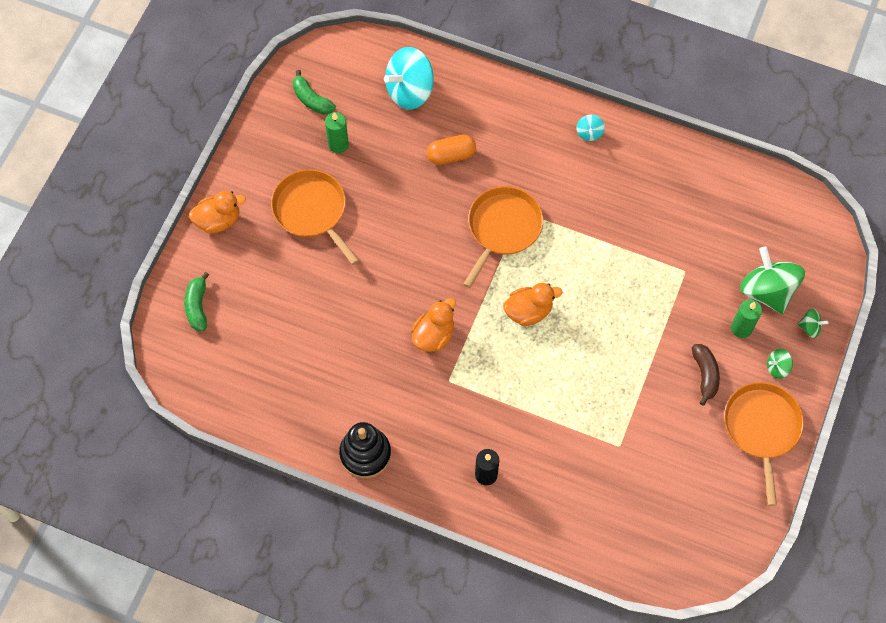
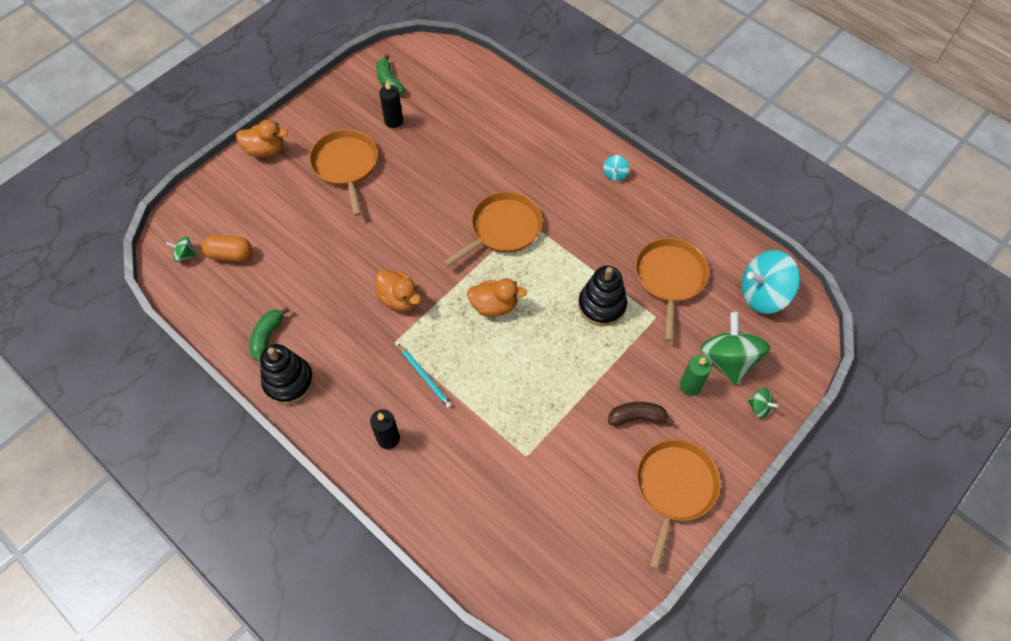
camera: 20 degrees right, 5 degrees down
(197, 306) = (212, 211): green banana -> green banana (267, 337)
(338, 144) = (394, 121): green candle -> black candle
(410, 91) = (473, 98): turquoise spinning top -> turquoise spinning top (763, 294)
(433, 335) = (399, 299): orange duck -> orange duck turned 75 degrees clockwise
(451, 155) = (485, 157): orange capsule -> orange capsule (230, 254)
(494, 404) = (425, 377): none -> turquoise pencil
(630, 276) = (602, 305): none -> black stacking toy
(684, 227) = (669, 278): none -> orange pan
(705, 375) = (637, 417): brown banana -> brown banana turned 105 degrees counterclockwise
(777, 367) = (712, 434): green spinning top -> green spinning top (185, 255)

